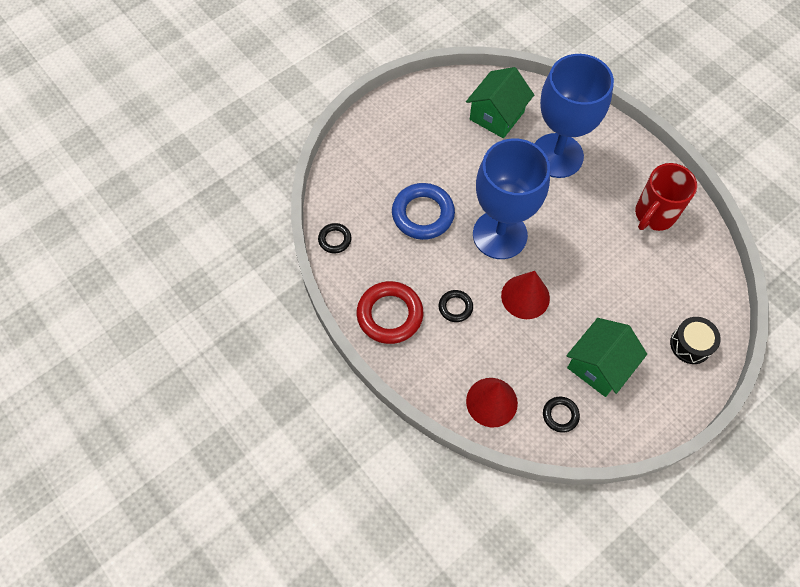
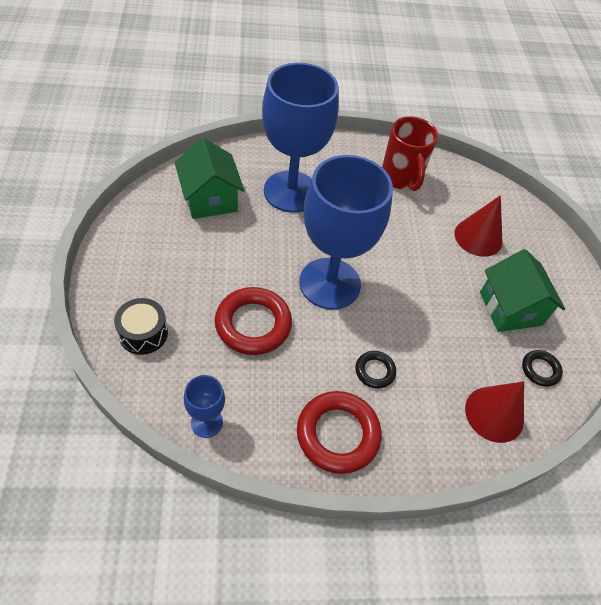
camera: 60 degrees left, 10 degrees down
(335, 240) = (206, 422): black ring -> blue goblet
(423, 214) = (253, 324): blue ring -> red ring
(525, 296) = (406, 310): red cone -> red cone (478, 237)
(690, 344) = (530, 239): black drum -> black drum (143, 333)

